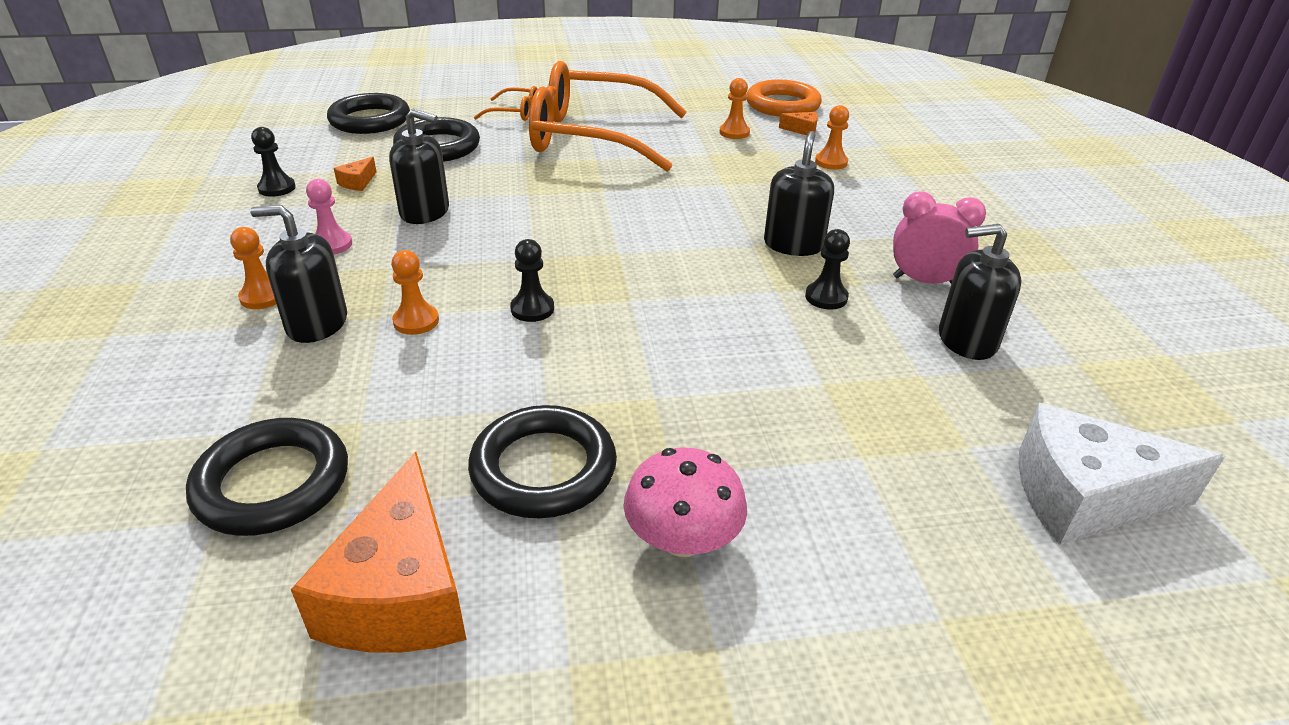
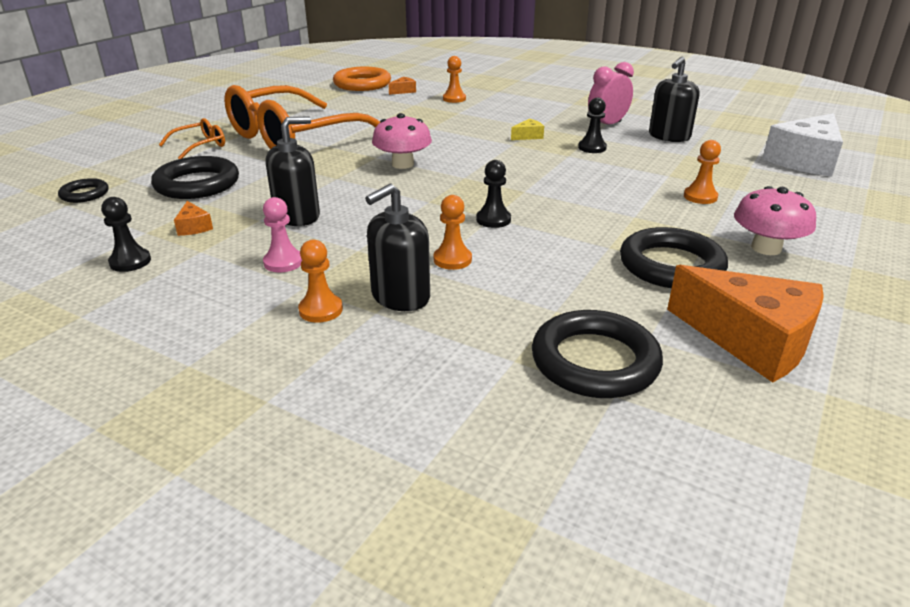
camera: 50 degrees left, 5 degrees down
(370, 120) = (84, 194): black ring -> black ring, size x0.53
(604, 209) = (403, 164): none -> pink mushroom
(734, 132) = (372, 105): orange pawn -> orange pawn (700, 197)
(793, 245) = (528, 136): black soap dispenser -> yellow cheese

